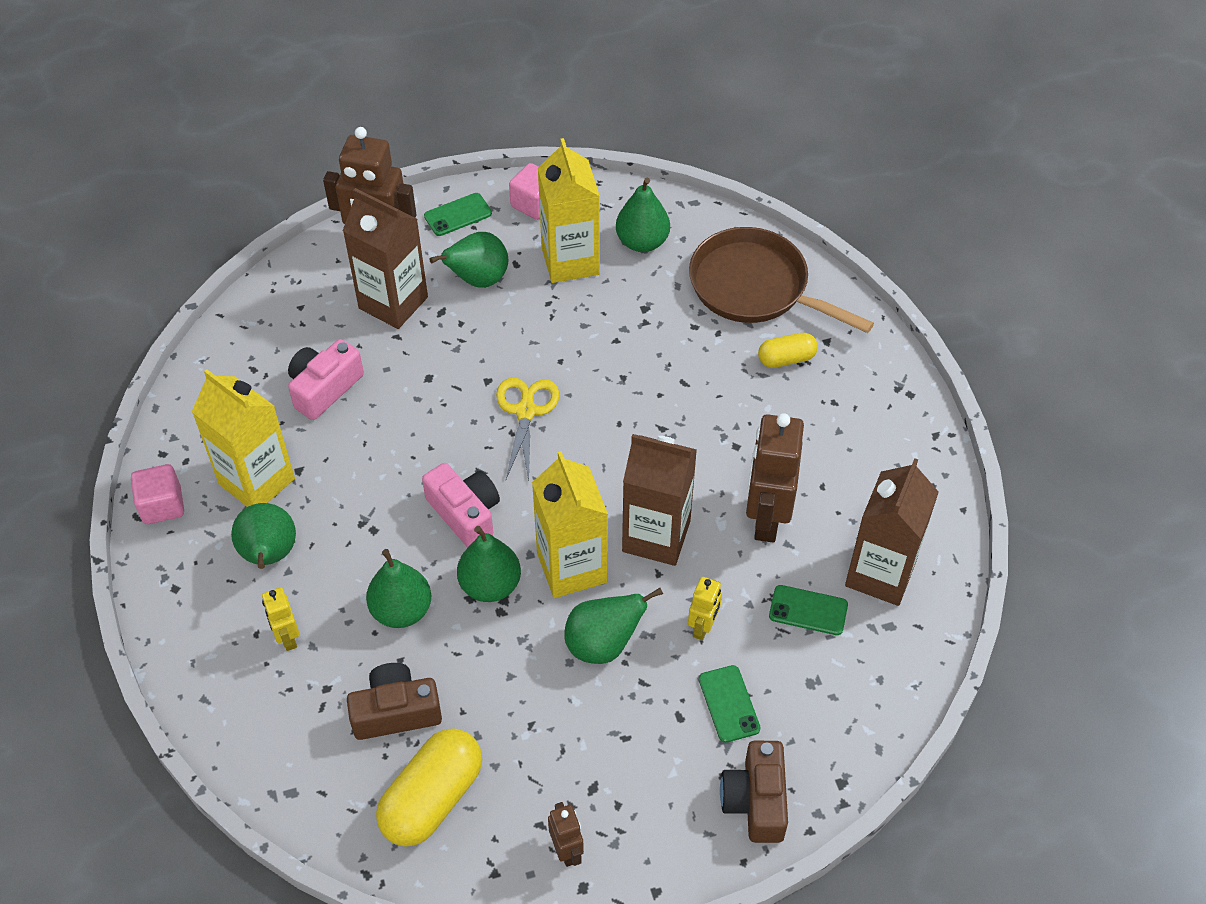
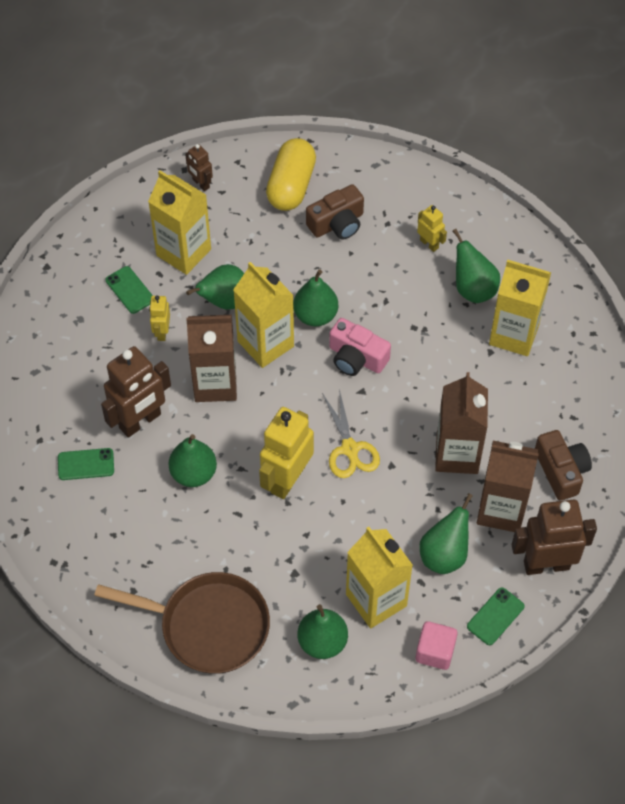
camera: 160 degrees right, 5 degrees up
(162, 505) = (566, 298): pink cube -> none
(324, 388) = (510, 419): pink camera -> none
(401, 610) = (366, 282): green pear -> green pear (193, 473)
(613, 401) = (287, 479): none -> yellow robot
(633, 739) = (183, 252): none -> yellow carton
(755, 800) = (97, 241): brown camera -> brown camera (561, 471)
(766, 518) = (140, 421): brown robot -> brown robot turned 60 degrees clockwise
(786, 359) = (162, 562): yellow capsule -> none
(808, 610) = (93, 365): green phone -> green phone (86, 464)
(880, 574) = (48, 406): brown carton -> brown carton (457, 454)

